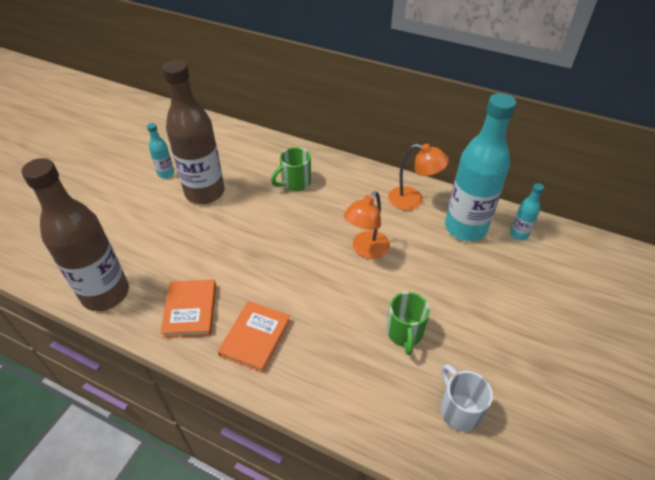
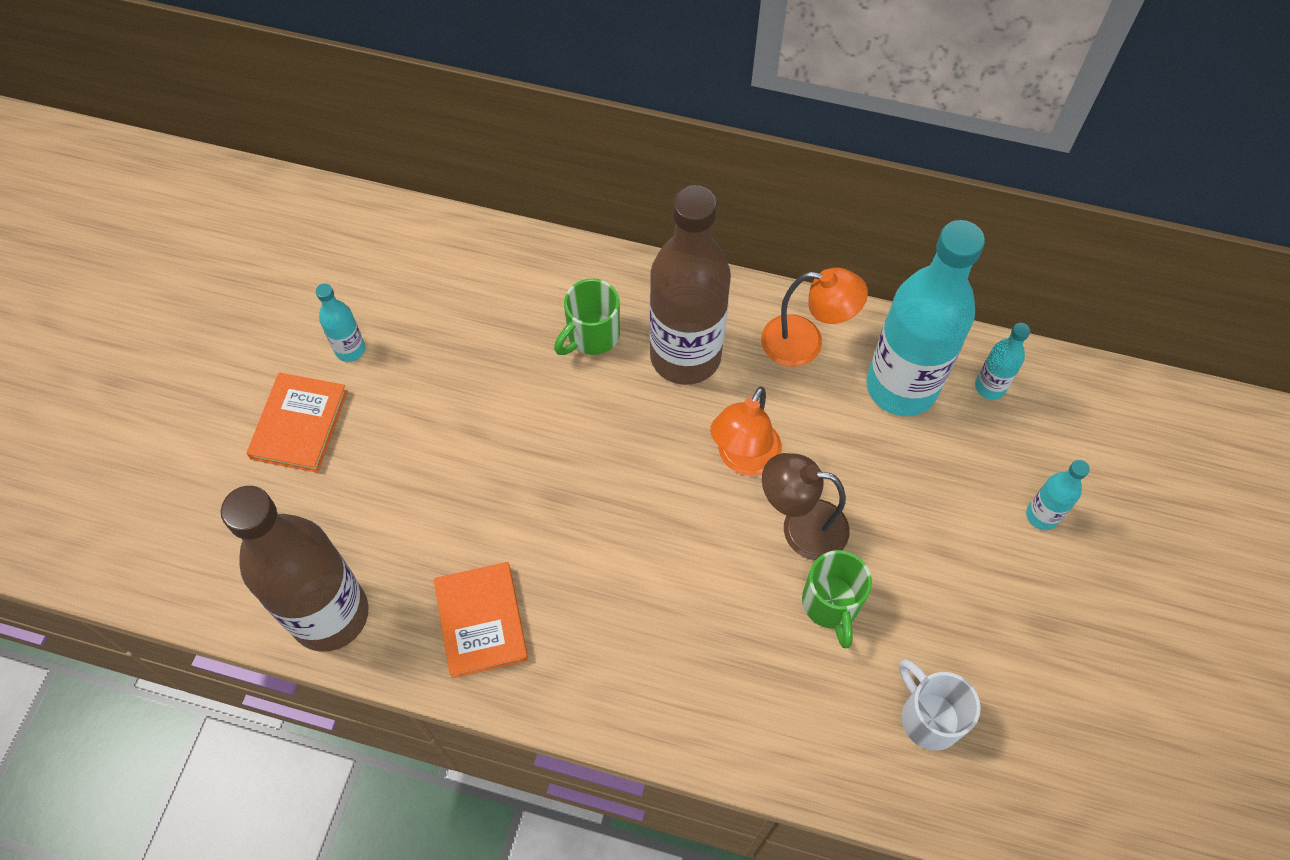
camera: 10 degrees left, 15 degrees up
(205, 192) = (435, 382): brown bottle -> brown bottle (685, 356)
(255, 338) = (600, 652): orange book -> orange book (299, 425)
(393, 289) = (801, 527): none -> brown lamp
(546, 304) = (1042, 515): none -> turquoise bottle

